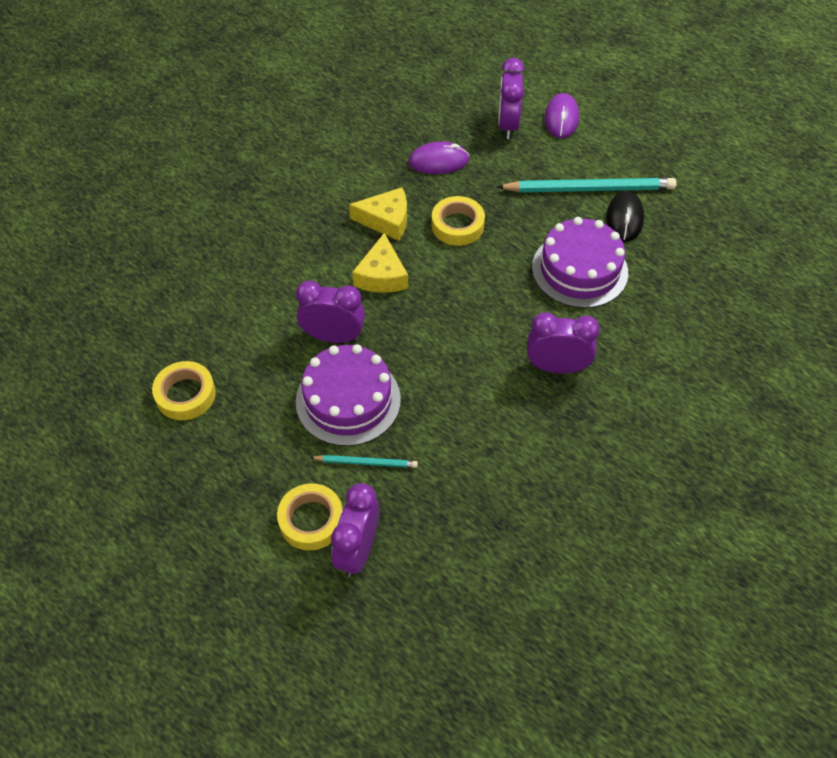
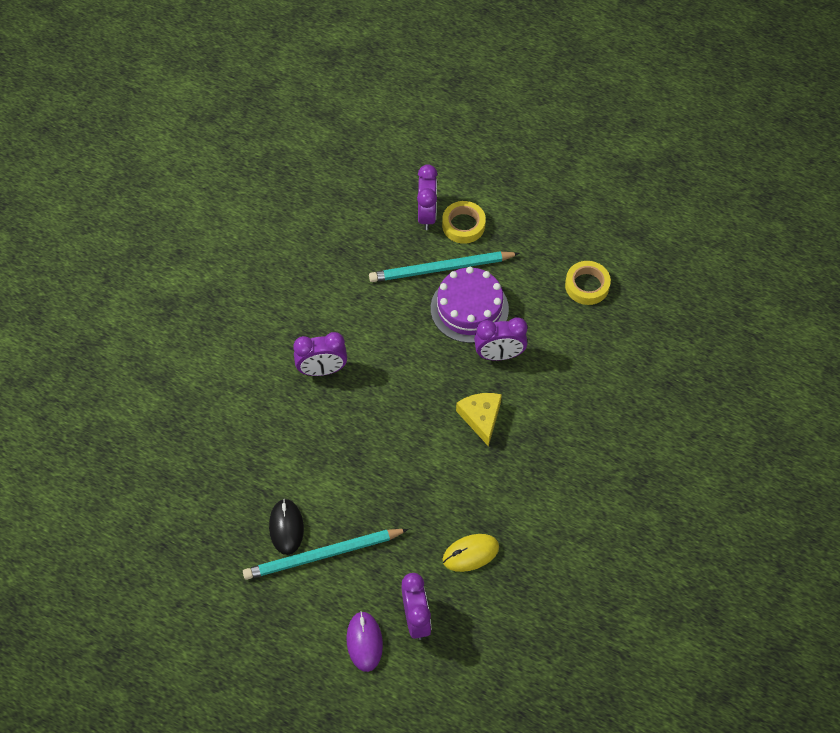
camera: 165 degrees right, 5 degrees up
(366, 462) = (441, 269): turquoise pencil -> turquoise pencil, size x2.01
(386, 220) = (496, 474): yellow cheese -> none
(438, 161) = (470, 553): purple mouse -> yellow mouse
(457, 225) = (432, 484): yellow tape -> none
(579, 270) = (318, 463): purple cake -> none

